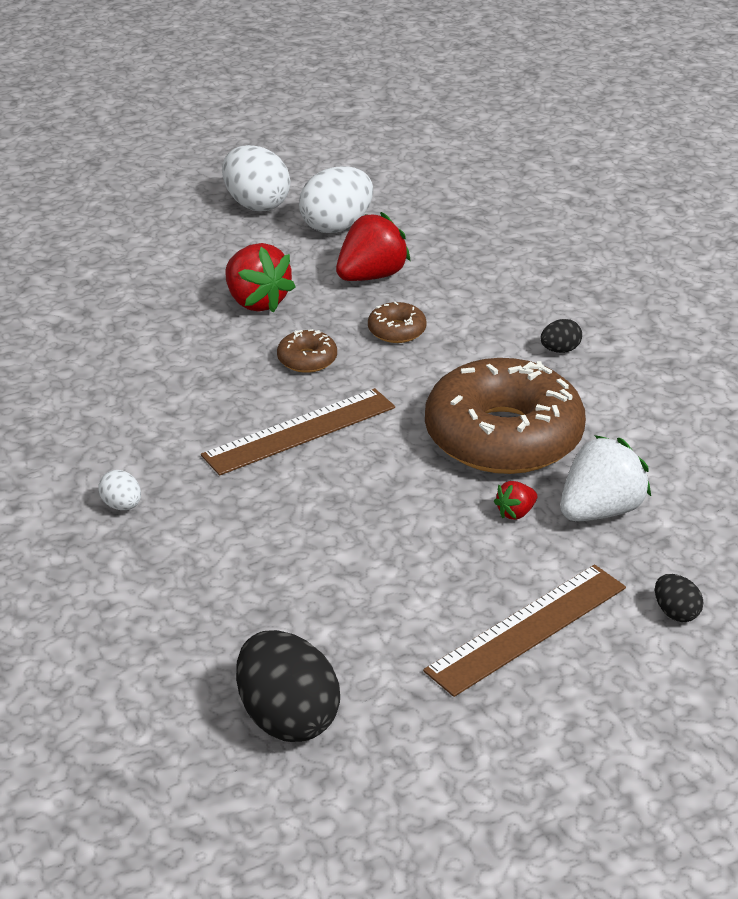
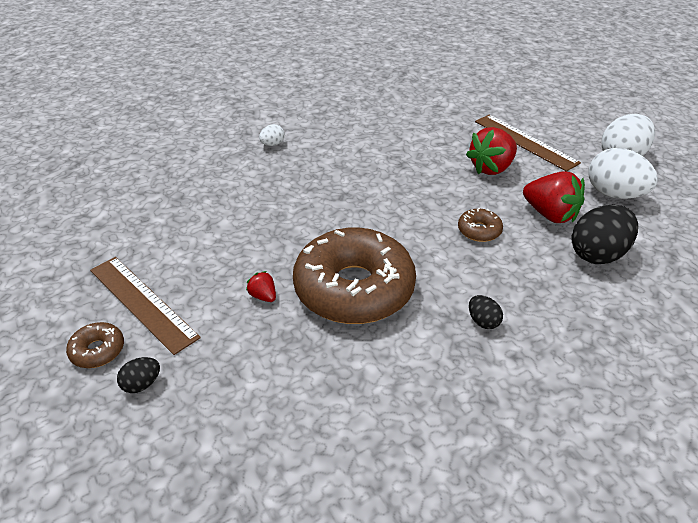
camera: 85 degrees right, 5 degrees up
(287, 717) = (95, 211): black egg -> black egg (597, 254)
(300, 431) = (347, 196): brown ruler -> brown ruler (525, 142)
(307, 359) = (429, 193): brown donut -> brown donut (98, 350)
(600, 511) = (264, 343): white strawberry -> none

